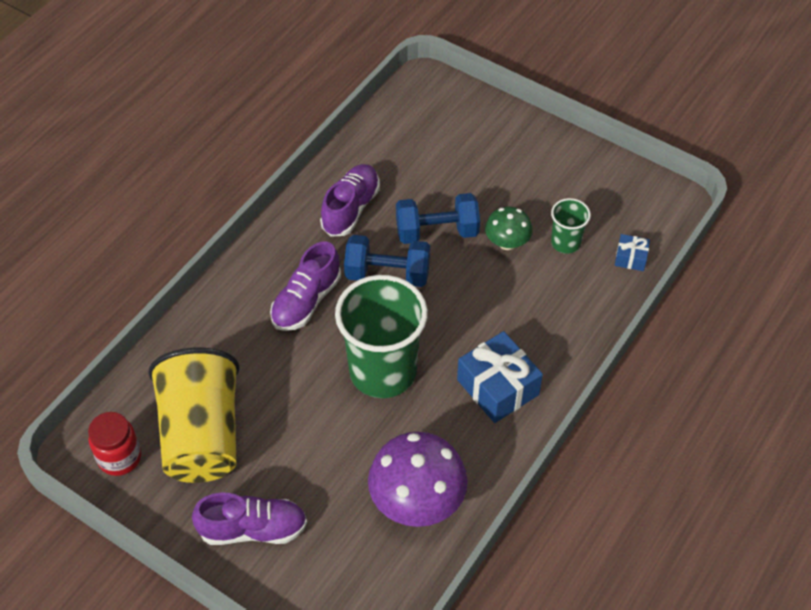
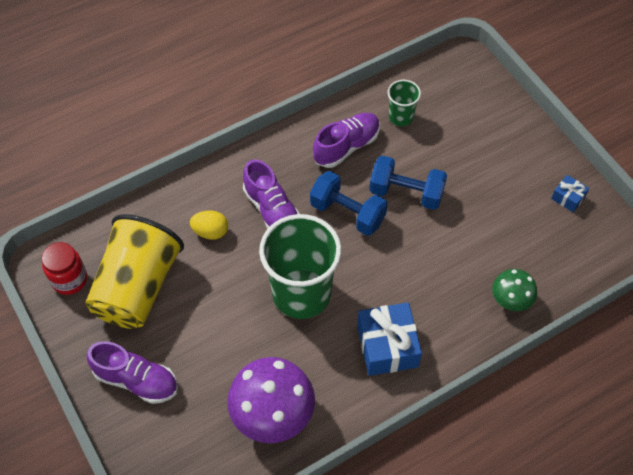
camera: 25 degrees right, 5 degrees up
(252, 347) = (210, 232): none -> yellow egg
(306, 301) = (272, 210): purple shoe -> purple shoe turned 90 degrees counterclockwise
(507, 242) = (460, 225): green mushroom -> green mushroom (510, 300)
(565, 242) = (510, 244): green cup -> green cup (401, 117)
(630, 258) = (560, 280): blue gift -> blue gift (568, 198)

